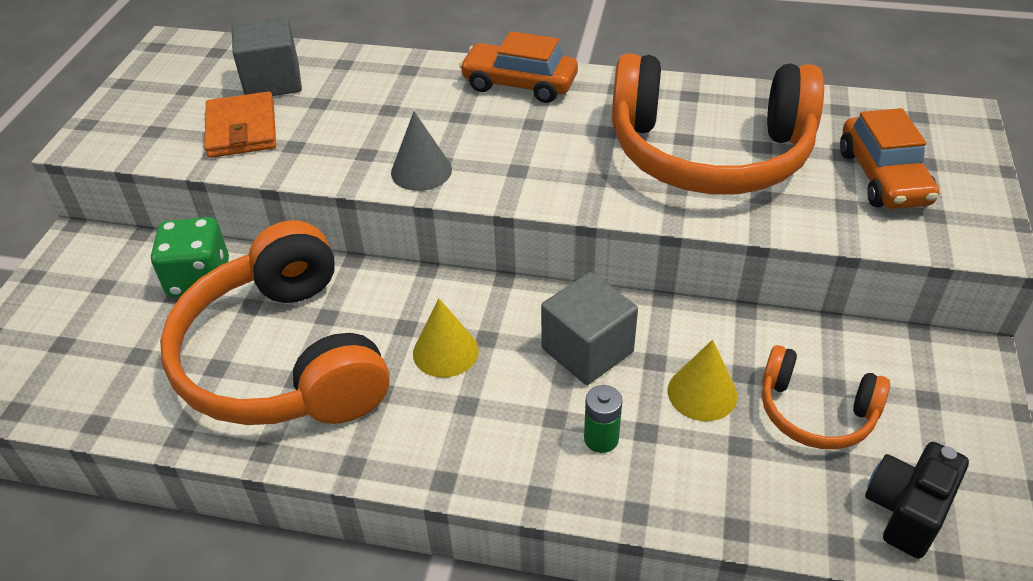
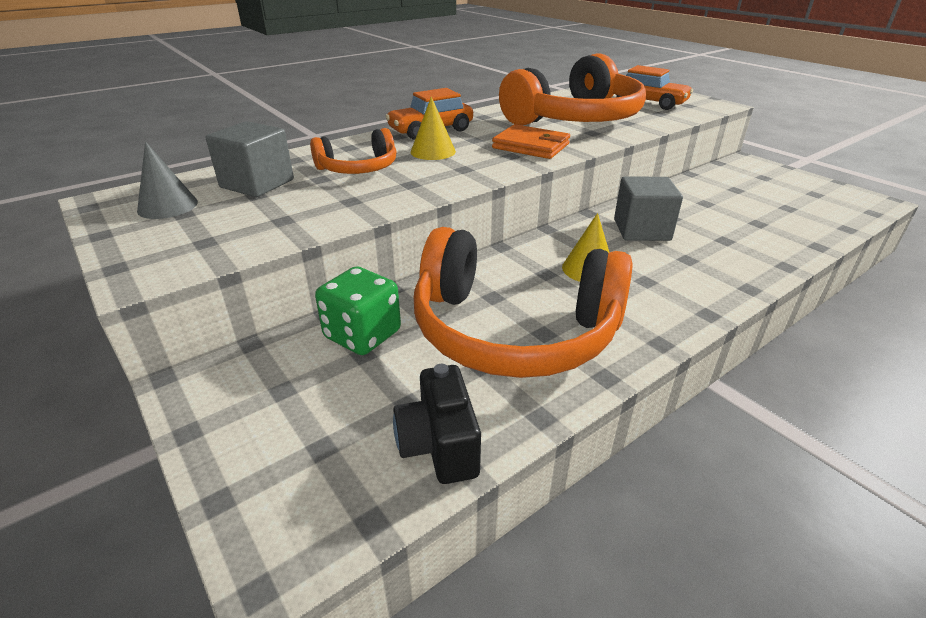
camera: 50 degrees left, 10 degrees down
(241, 129) = (289, 210): orange wallet -> orange wallet (531, 146)
(421, 171) = (462, 176): grey cone -> grey cone (167, 206)
(601, 439) = (719, 253): green battery -> none
(702, 393) = (709, 216): yellow cone -> yellow cone (433, 151)
(815, 412) = (750, 199): orange headphones -> orange headphones (358, 168)
(906, 511) = (833, 207): black camera -> black camera (439, 446)

